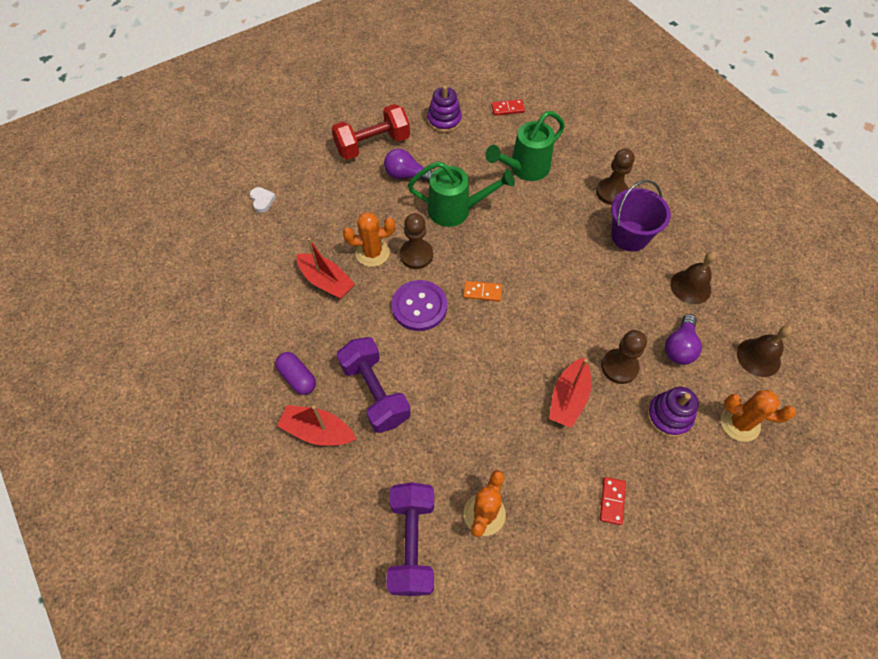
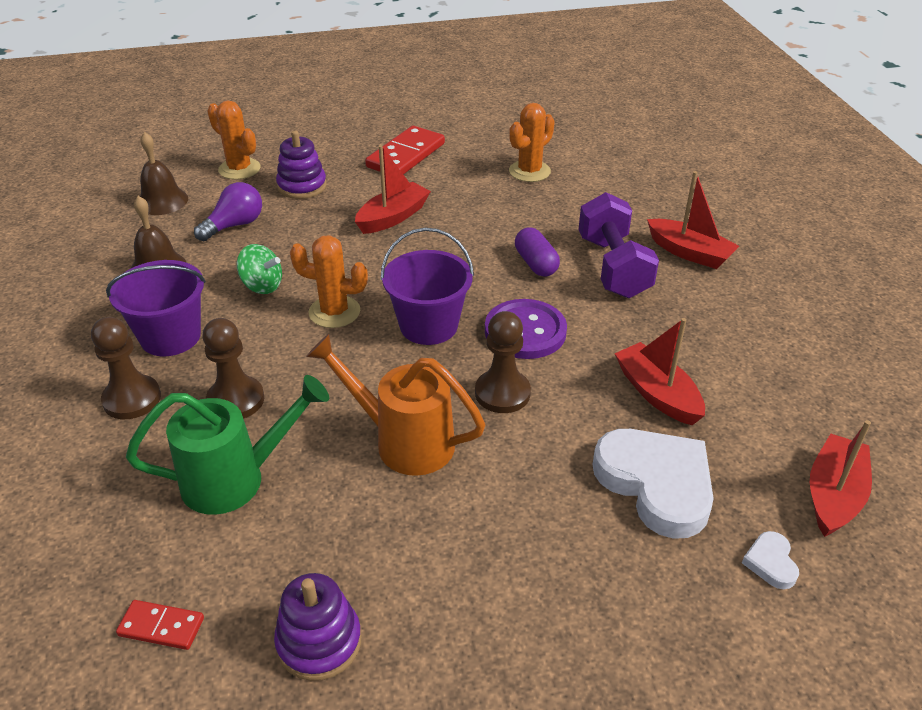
camera: 160 degrees left, 20 degrees down
(228, 244) = (833, 495): none -> red boat
(297, 378) = (711, 300): purple capsule -> purple capsule (536, 263)
(320, 224) = (656, 484): none -> white heart
(372, 145) = (508, 627): red dumbbell -> none
(372, 253) = (572, 414): orange cactus -> orange cactus (334, 312)
(407, 175) = (462, 531): purple light bulb -> none
(412, 543) = (605, 170): purple dumbbell -> none
(455, 210) = (404, 441): green watering can -> orange watering can
(482, 292) = (428, 326): orange domino -> purple bucket
(610, 292) = (262, 286): none -> green spinning top
(612, 501) = (406, 155): red domino -> red domino, size x1.92
(619, 367) = (316, 226): brown pawn -> brown pawn (236, 400)

